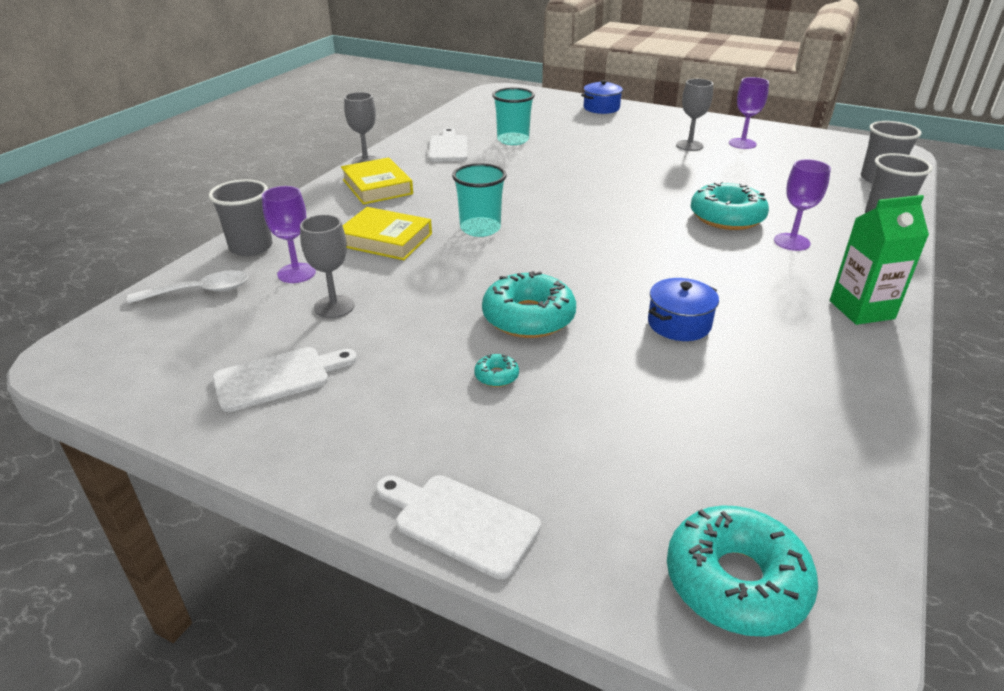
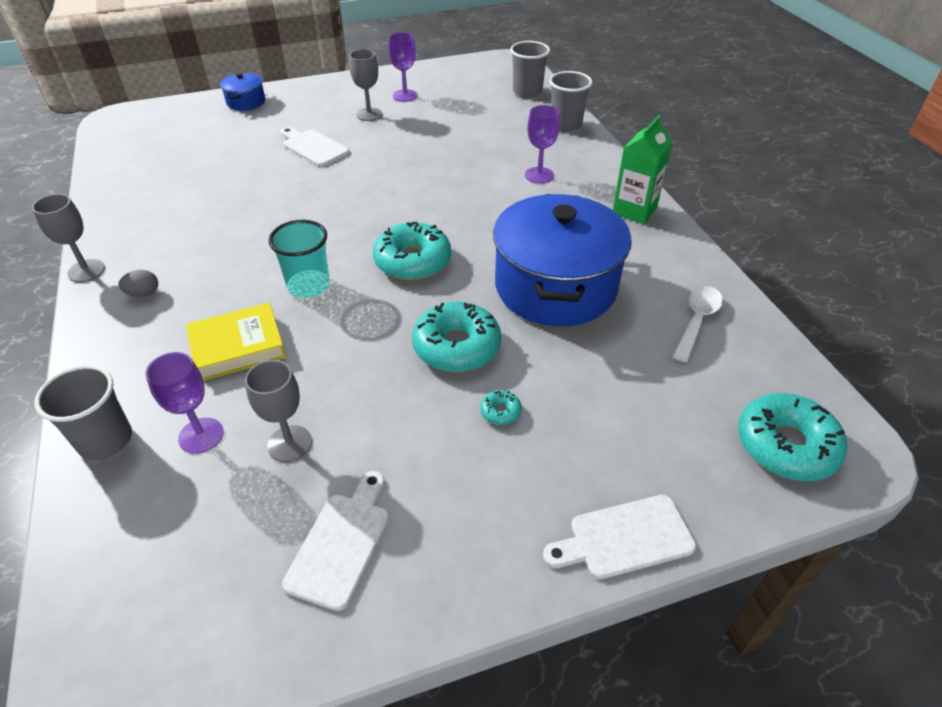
camera: 45 degrees left, 10 degrees up
(200, 291) = (125, 523): white spoon -> white spoon (697, 321)
(377, 187) = (143, 293): yellow book -> grey egg
(448, 147) = (155, 211): white cutting board -> white cutting board (313, 147)
(513, 140) = (210, 174): turquoise cup -> none
(679, 324) = (555, 286): blue pot -> blue pot, size x2.27
(727, 217) = (476, 174): turquoise donut -> turquoise donut (412, 261)

